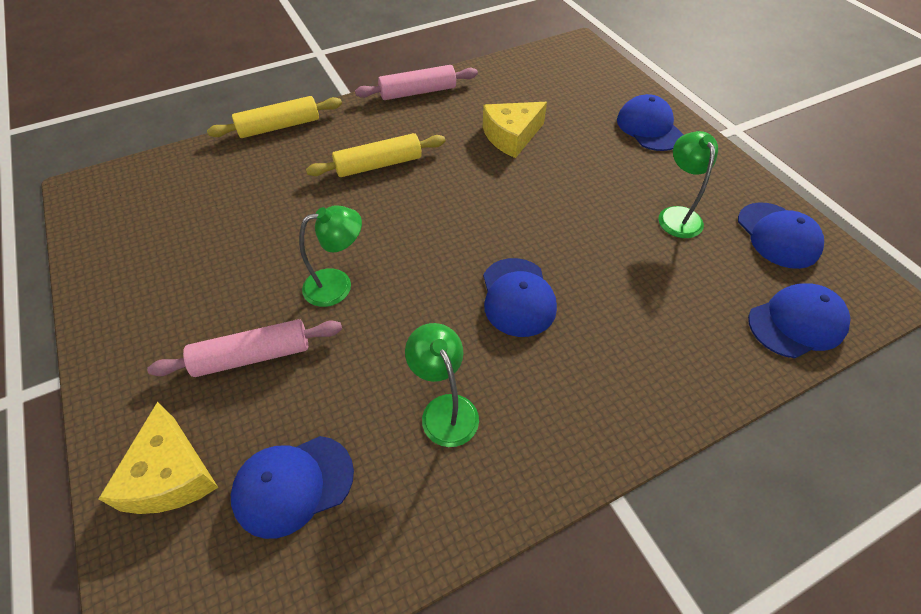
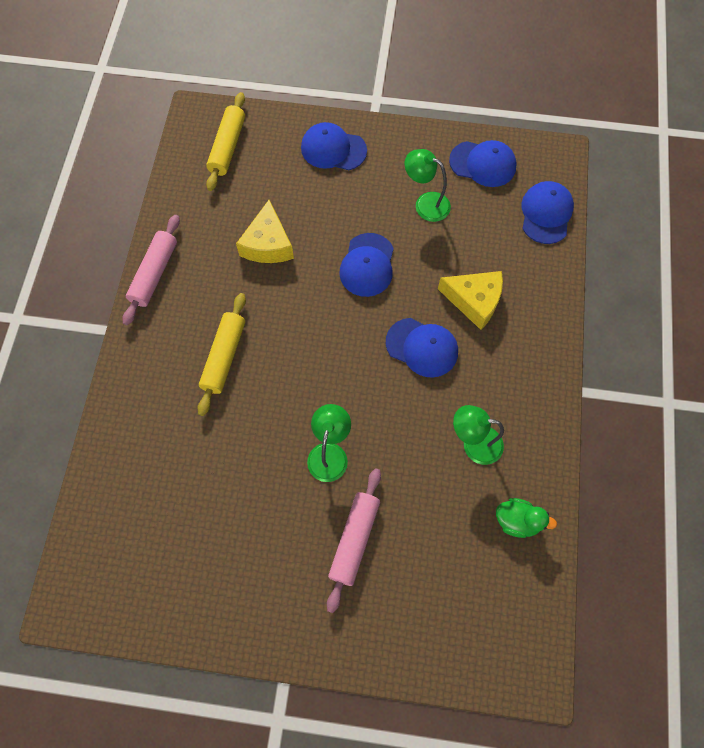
camera: 55 degrees left, 15 degrees up
(171, 475) = (414, 629): yellow cheese -> yellow cheese (474, 301)
(279, 126) = (109, 407): yellow rolling pin -> yellow rolling pin (227, 147)
(293, 485) = (468, 558): blue cap -> blue cap (367, 265)
(377, 517) = (517, 521): none -> green duck

